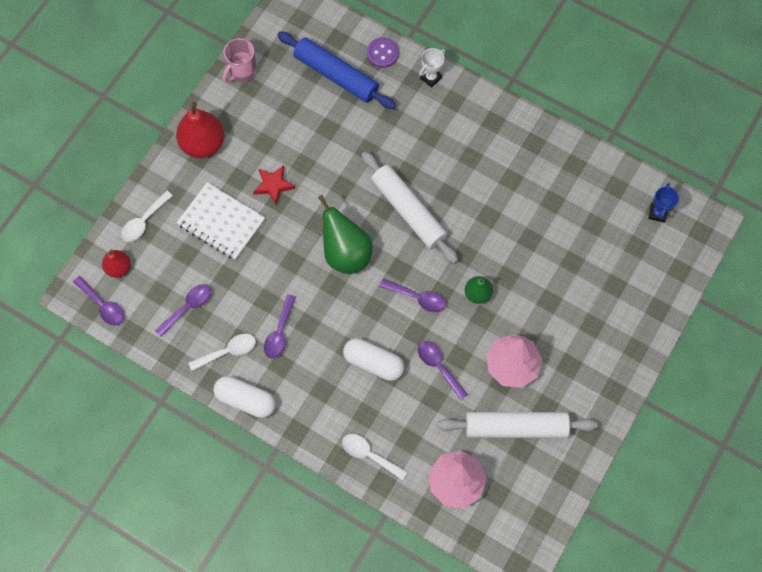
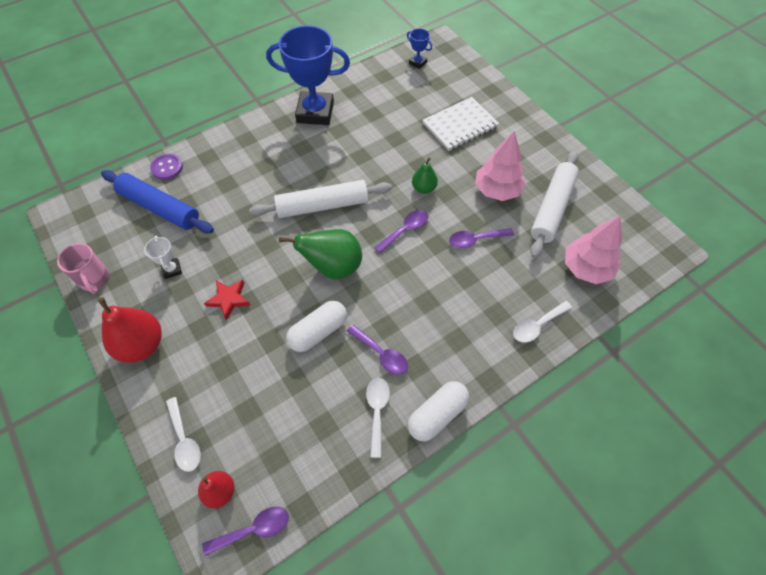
camera: 65 degrees left, 10 degrees down
(188, 307) = (308, 433): purple spoon -> none
(221, 222) = (236, 361): white notebook -> white notebook (460, 125)
(336, 75) = (160, 207): blue rolling pin -> blue rolling pin turned 60 degrees clockwise
(373, 363) = (449, 287): white capsule -> white capsule (318, 332)
(431, 78) = (215, 145): white trophy -> white trophy (172, 269)
(523, 145) = (315, 112): none -> blue trophy

